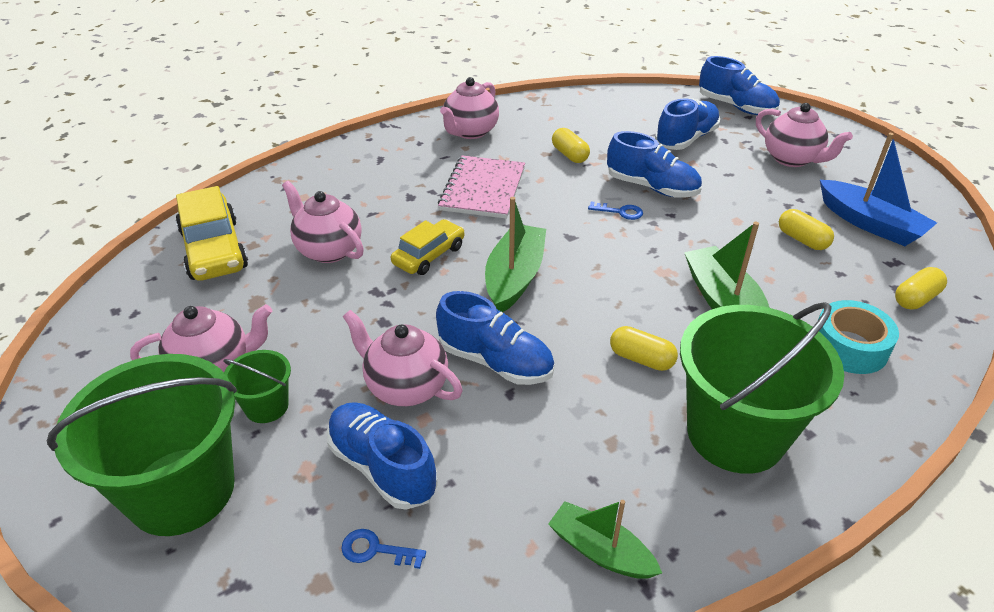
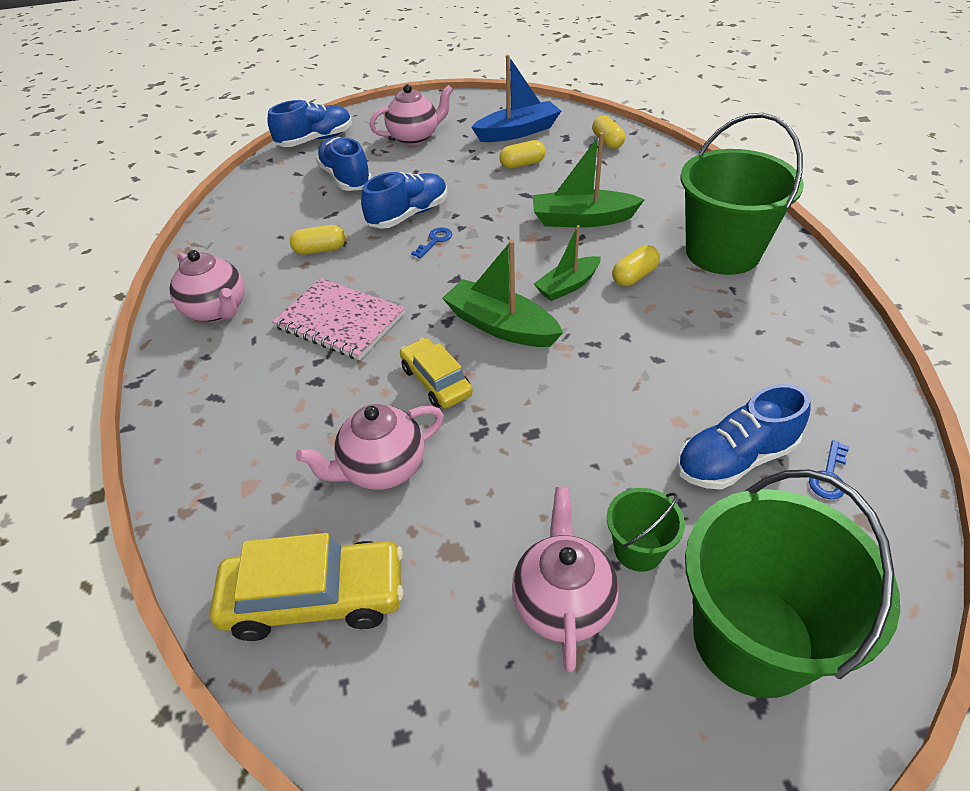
camera: 70 degrees left, 5 degrees up
(406, 387) = (634, 428): pink teapot -> none
(495, 362) = (615, 361): blue shoe -> none
(600, 550) = (827, 342): green boat -> green boat (568, 286)
(849, 347) = (647, 181): turquoise tape -> none

